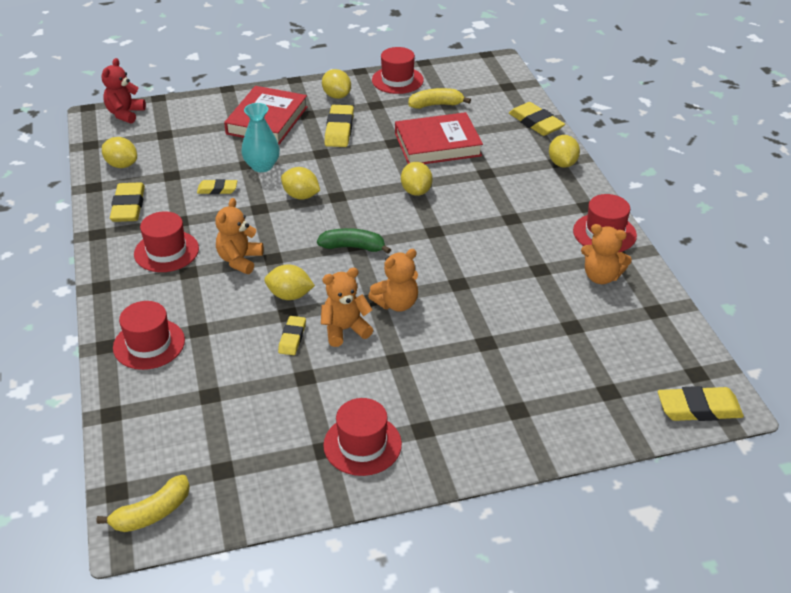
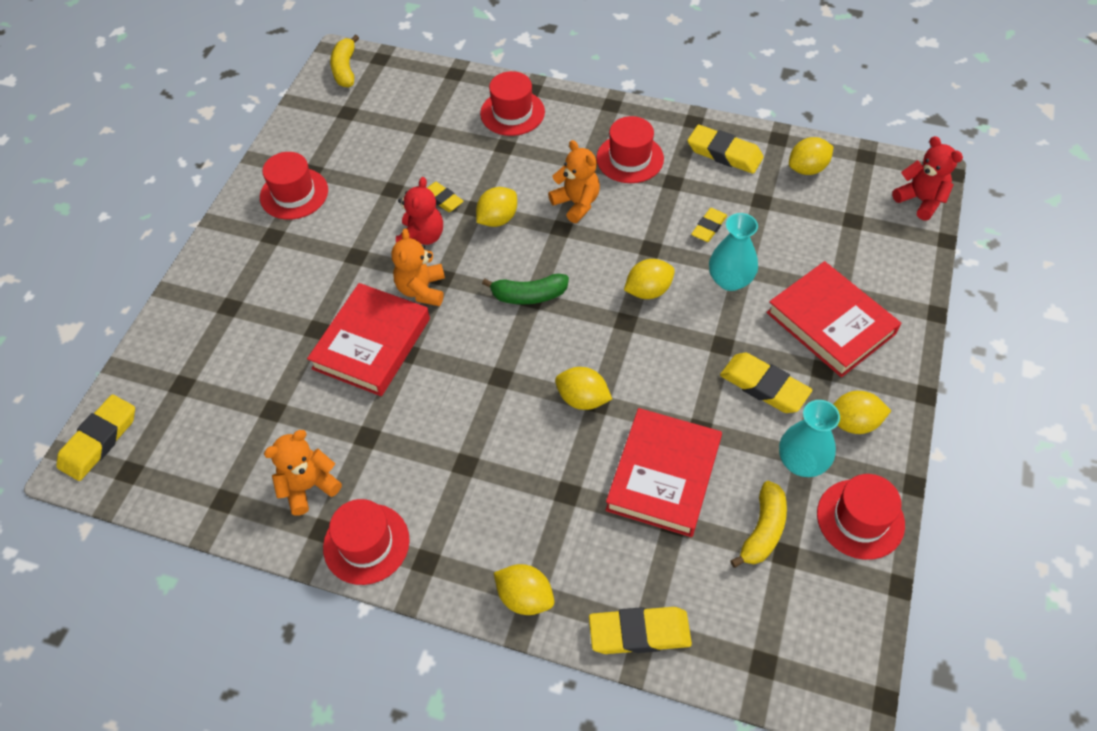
camera: 125 degrees right, 15 degrees up
(345, 329) = (421, 238): orange teddy bear -> red teddy bear
(353, 247) = (528, 295): green banana -> green banana turned 45 degrees clockwise
(380, 104) = (801, 462): none -> turquoise vase
(469, 305) = (371, 343): none -> red book

